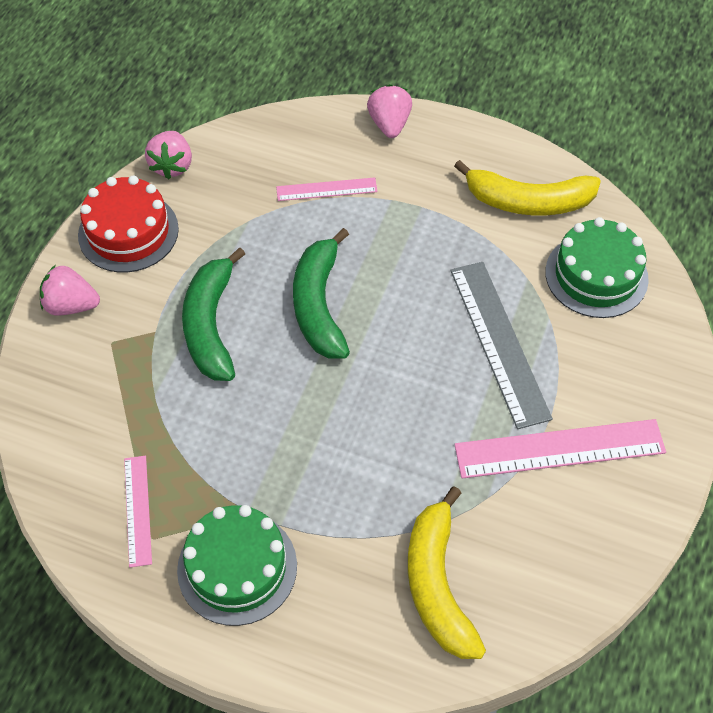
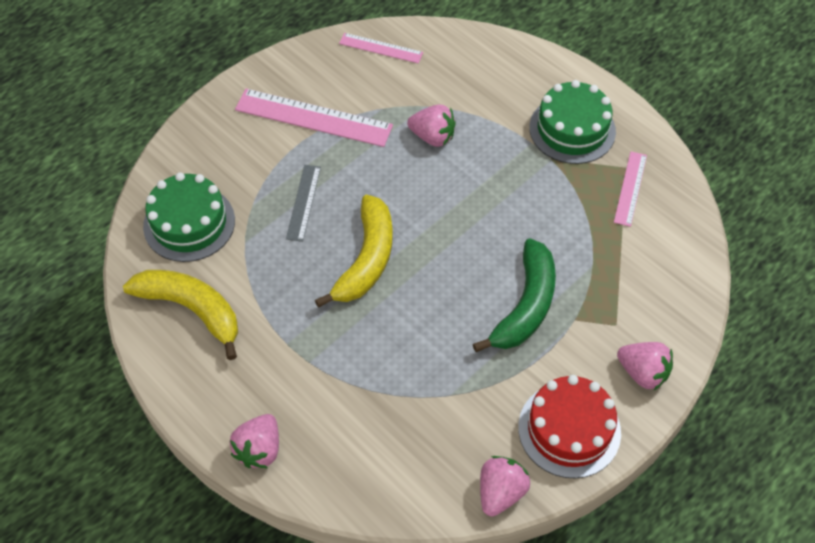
camera: 155 degrees left, 0 degrees up
(319, 305) = (427, 288): green banana -> none
(326, 189) = (362, 398): pink ruler -> pink ruler (381, 48)
(405, 482) = (432, 137): none -> pink strawberry
(437, 584) = (445, 75): yellow banana -> yellow banana (366, 259)
(498, 342) = (303, 202): grey ruler -> grey ruler, size x0.56

